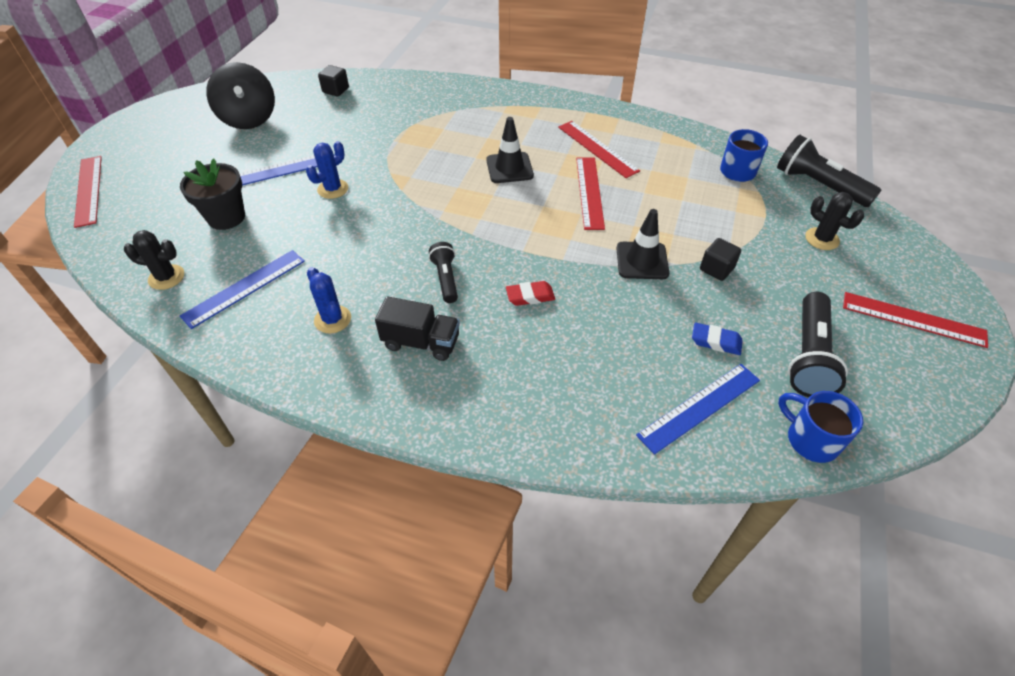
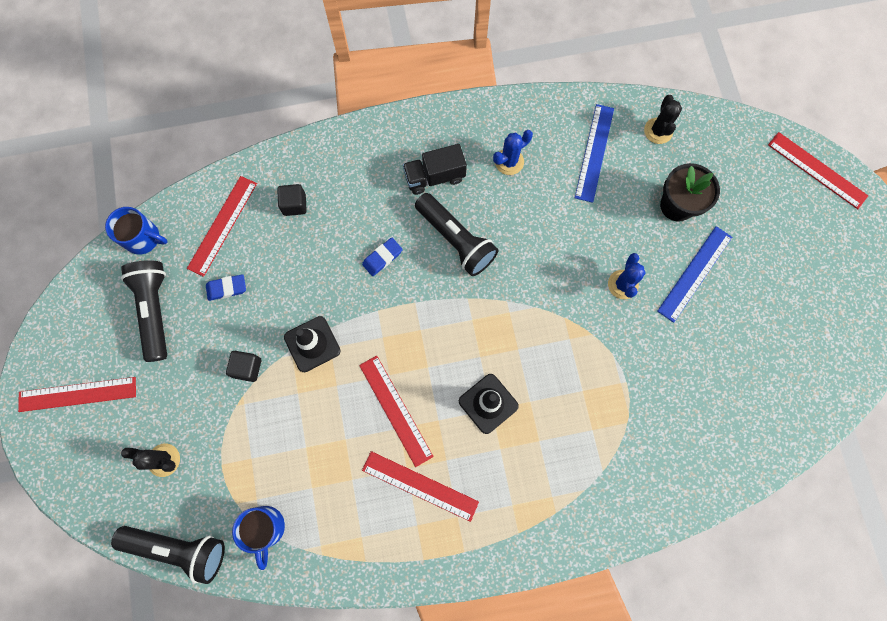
camera: 150 degrees right, 25 degrees up
(166, 277) = (658, 131): black cactus -> black cactus turned 60 degrees counterclockwise
(249, 119) = (790, 333): black spinning top -> none
(332, 319) = (509, 162): blue cactus -> blue cactus turned 60 degrees counterclockwise
(336, 90) = (754, 431): black cube -> black cube (294, 204)
(445, 279) = (456, 240): black flashlight -> black flashlight, size x1.69
(530, 296) = (382, 258): red eraser -> blue eraser
(699, 407) = (222, 225): blue ruler -> red ruler

